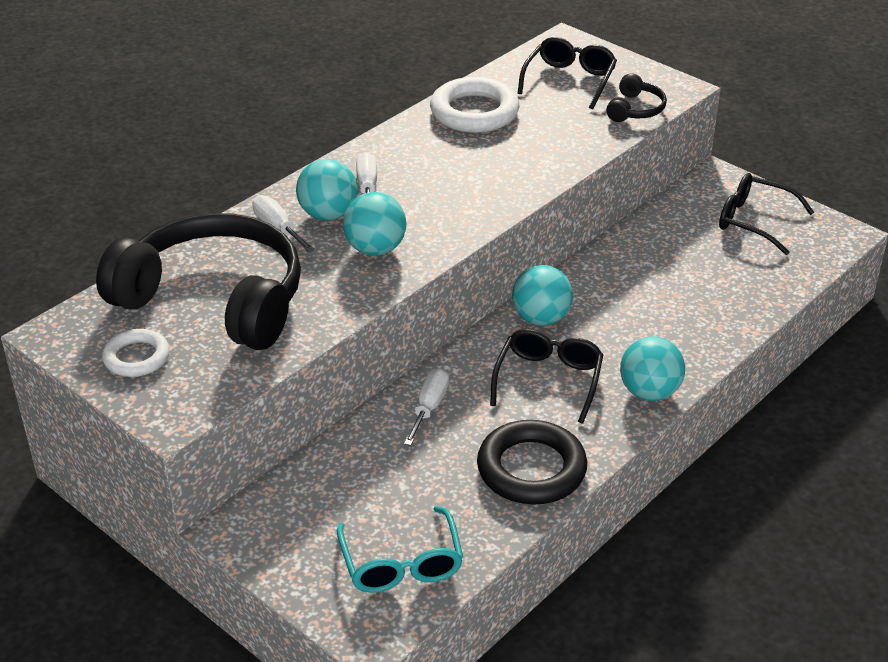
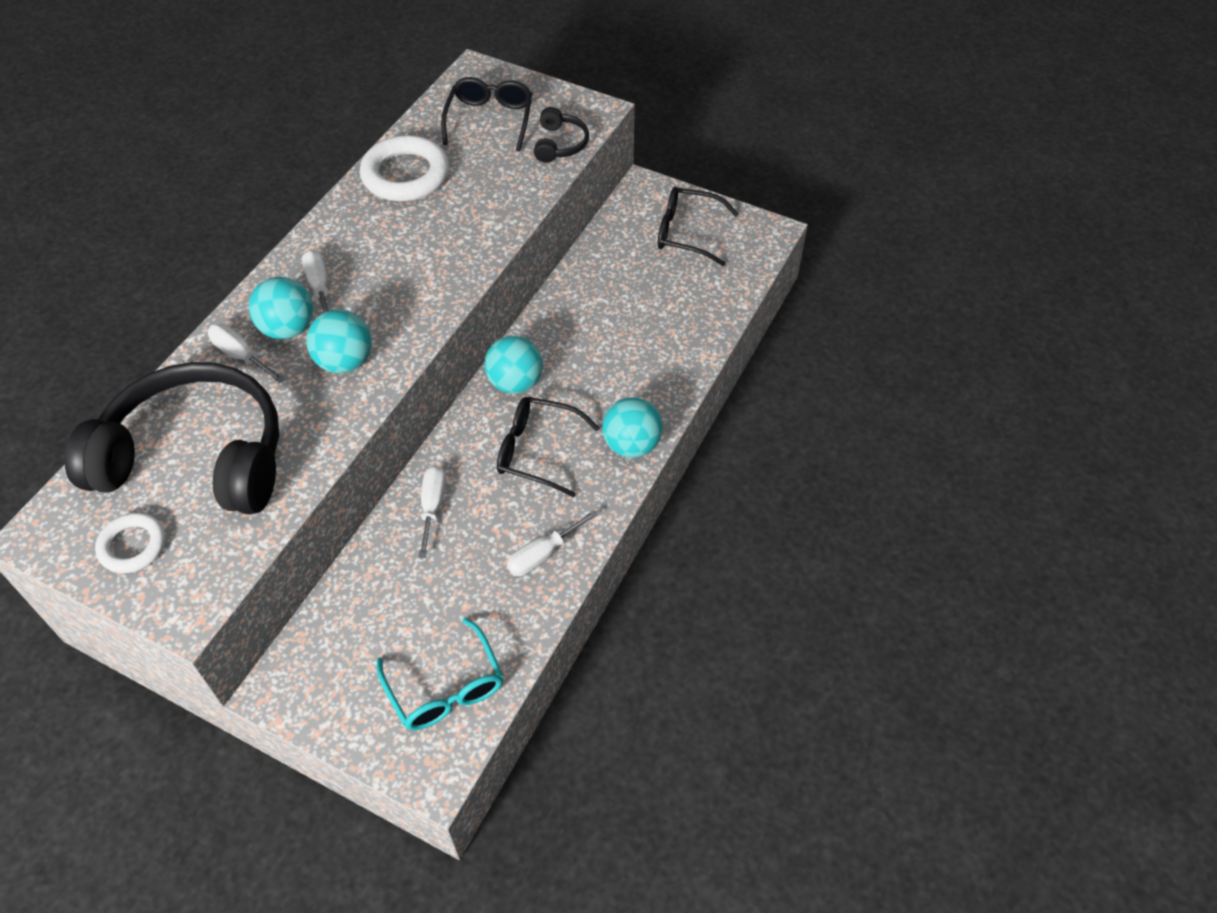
camera: 15 degrees left, 15 degrees up
(531, 469) = (542, 554): black ring -> white screwdriver
(548, 380) = (537, 451): black glasses -> black glasses turned 75 degrees counterclockwise

